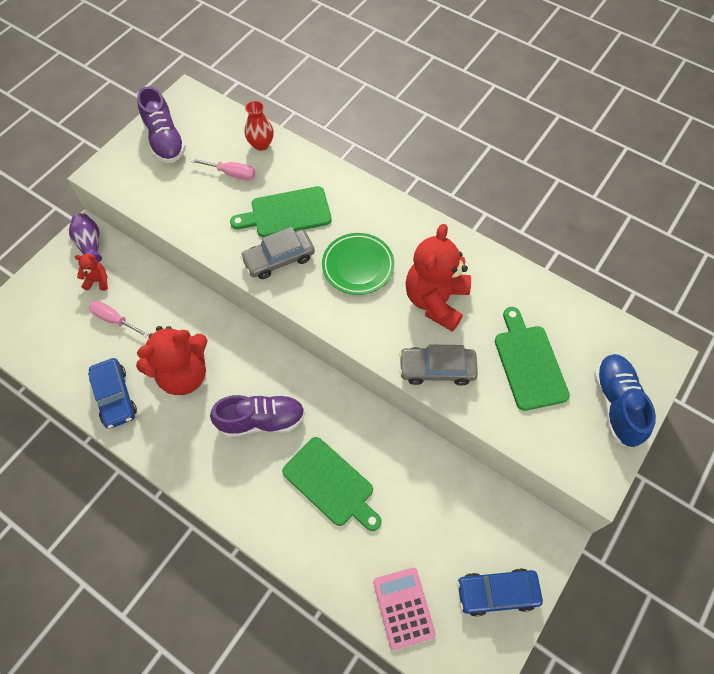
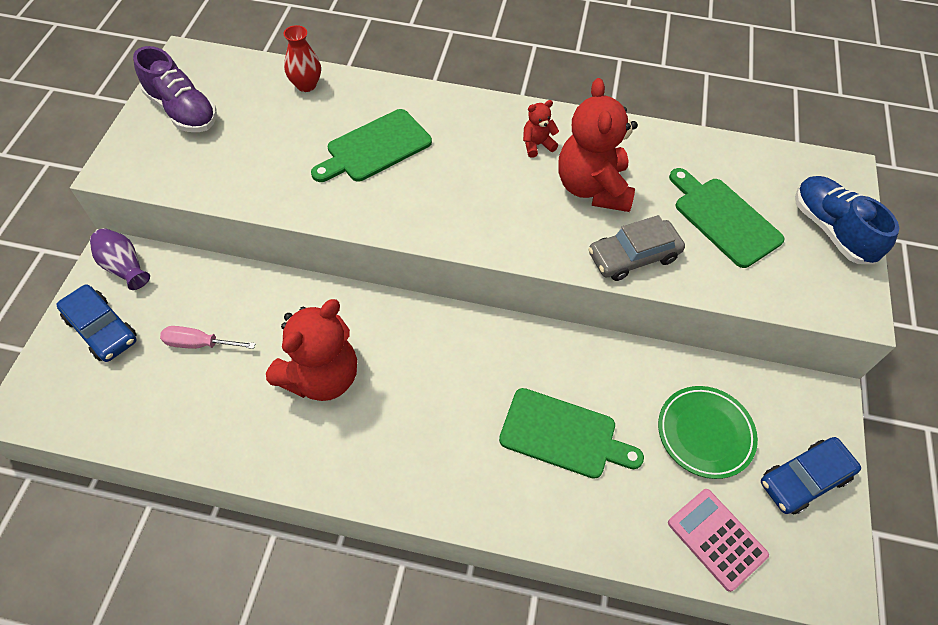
camera: 25 degrees left, 5 degrees down
(98, 281) = (155, 306): red teddy bear -> red teddy bear (537, 145)
(115, 396) = (244, 434): blue car -> blue car (102, 329)
(231, 174) = (286, 124): pink screwdriver -> none
(261, 420) = (445, 395): purple shoe -> none
(279, 259) = (392, 198): grey car -> none
(358, 266) = (487, 179): green plate -> green plate (705, 433)

